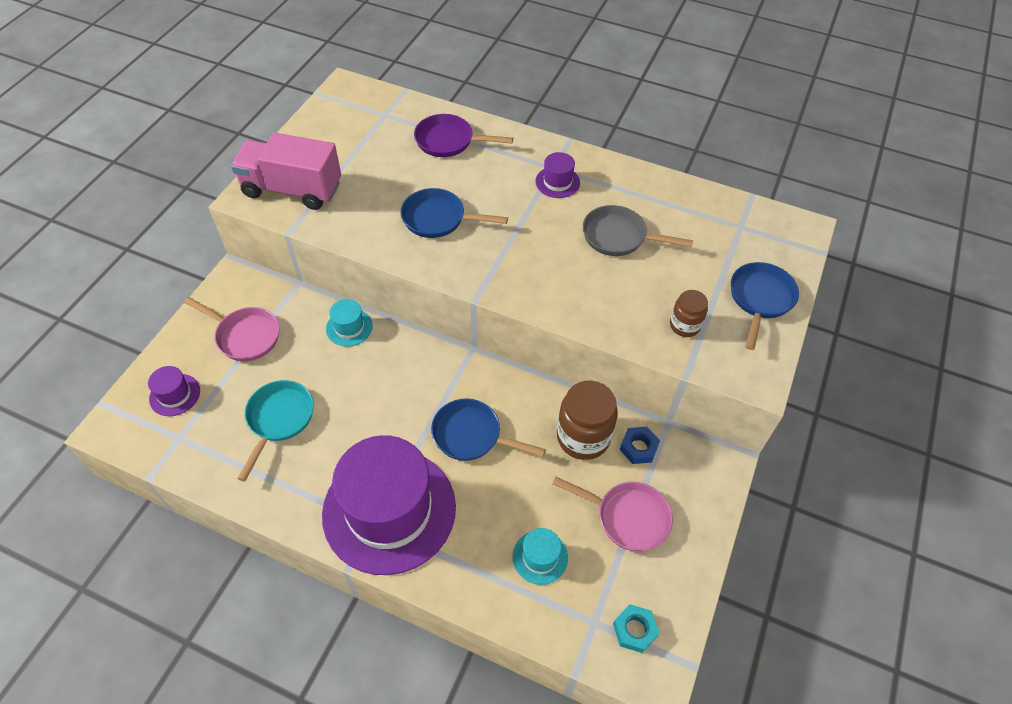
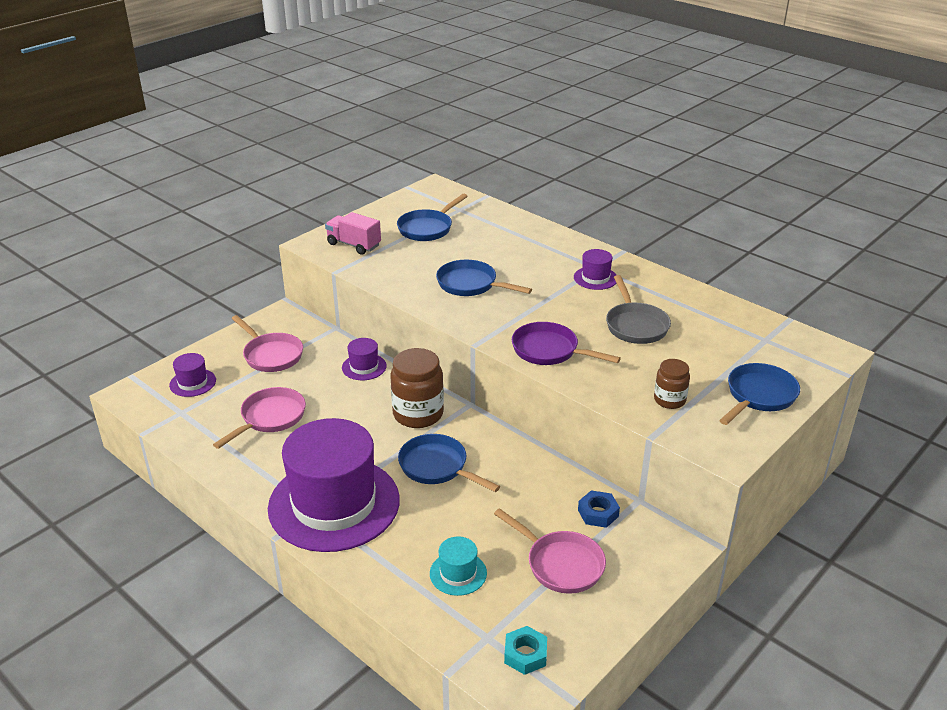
camera: 20 degrees right, 20 degrees down
(279, 419) = (270, 418): turquoise pan -> pink pan
(292, 189) = (354, 245): pink truck -> pink truck, size x0.61
(349, 327) = (364, 367): turquoise hat -> purple hat
(362, 149) = (427, 228): none -> blue pan
(448, 141) = (507, 235): purple pan -> purple pan (549, 351)
(583, 437) = (545, 492): brown jar -> brown jar (418, 414)
(618, 237) = (635, 325): grey pan -> grey pan turned 135 degrees counterclockwise

